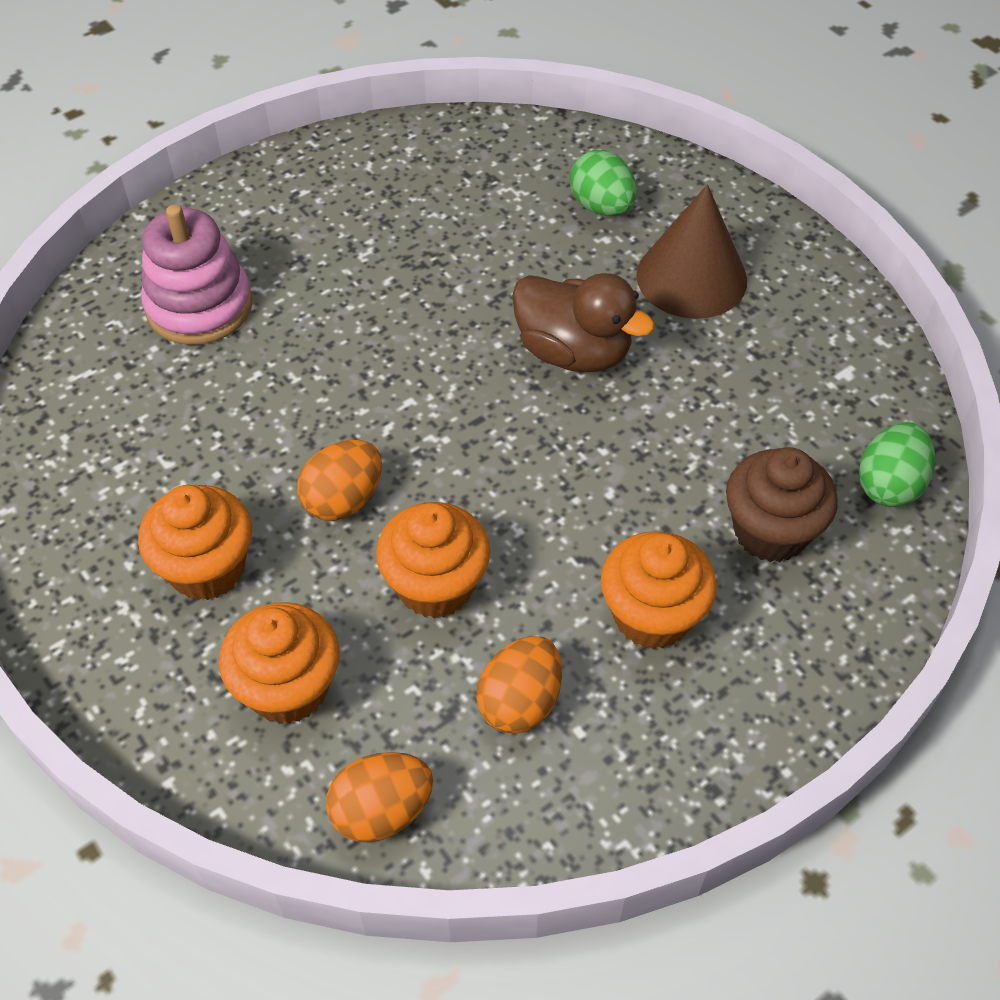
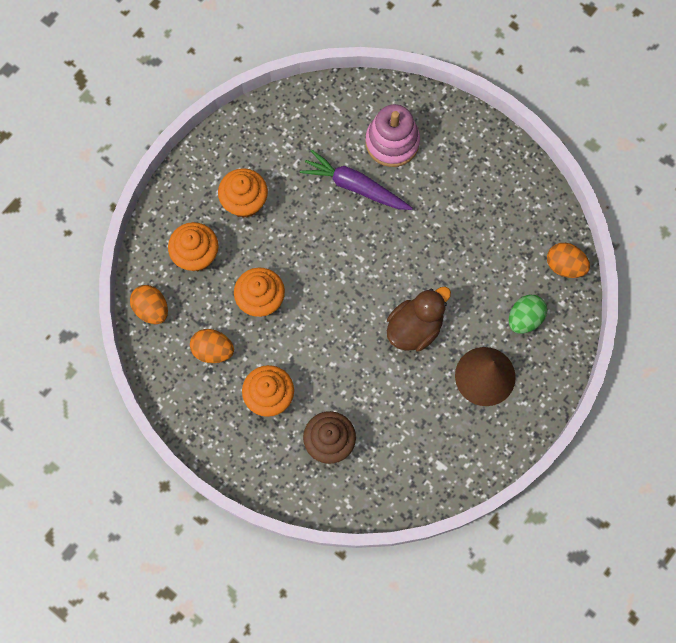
camera: 75 degrees right, 20 degrees up
(261, 378) = (355, 186): none -> purple carrot
(343, 499) = (296, 247): orange egg -> orange egg (564, 266)
(573, 352) = (415, 327): brown duck -> brown duck turned 150 degrees counterclockwise
(889, 485) = (373, 495): green egg -> none

